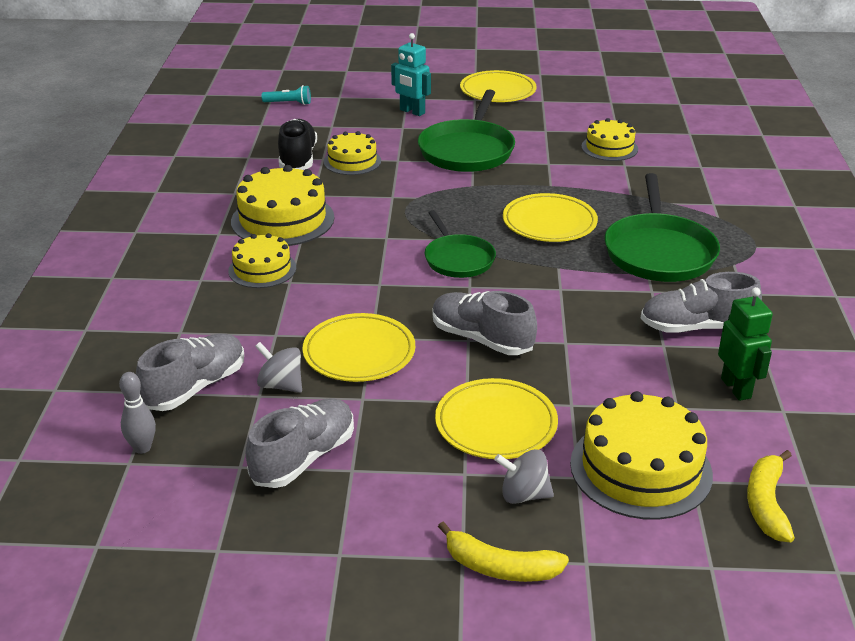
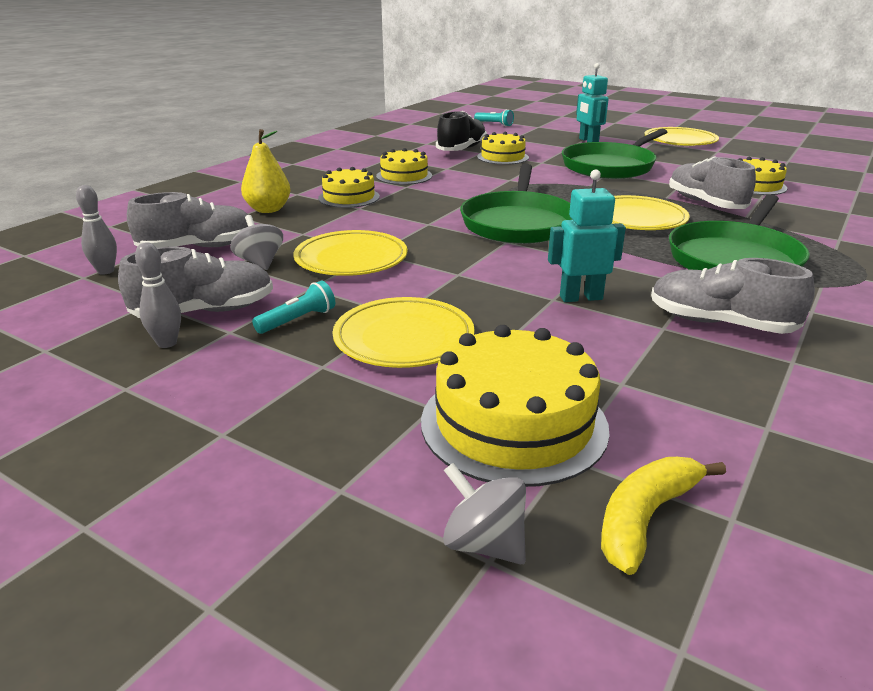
camera: 30 degrees right, 5 degrees down
(199, 312) = (268, 209): none -> yellow pear
(282, 219) = (404, 176): yellow cake -> yellow cake, size x0.61
(315, 501) = (167, 343): none -> grey bowling pin
(394, 437) = (298, 320): none -> turquoise flashlight
(458, 259) = (518, 223): green pan -> green pan, size x1.60
(481, 339) = (471, 276): grey shoe -> grey shoe (705, 203)
(500, 567) = (246, 456): yellow banana -> none
(523, 495) = (355, 402): grey spinning top -> grey spinning top (484, 543)
(584, 334) = (580, 297): none -> turquoise robot
(736, 388) = (719, 388): green robot -> none

